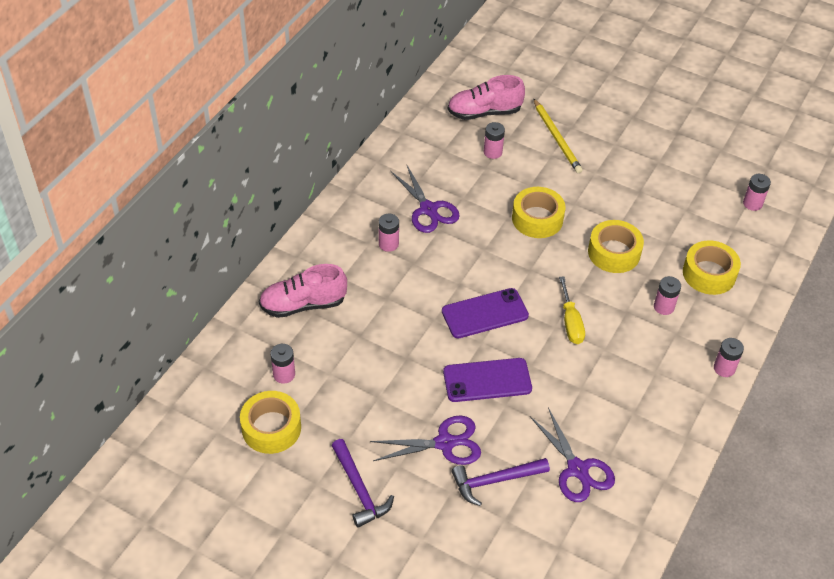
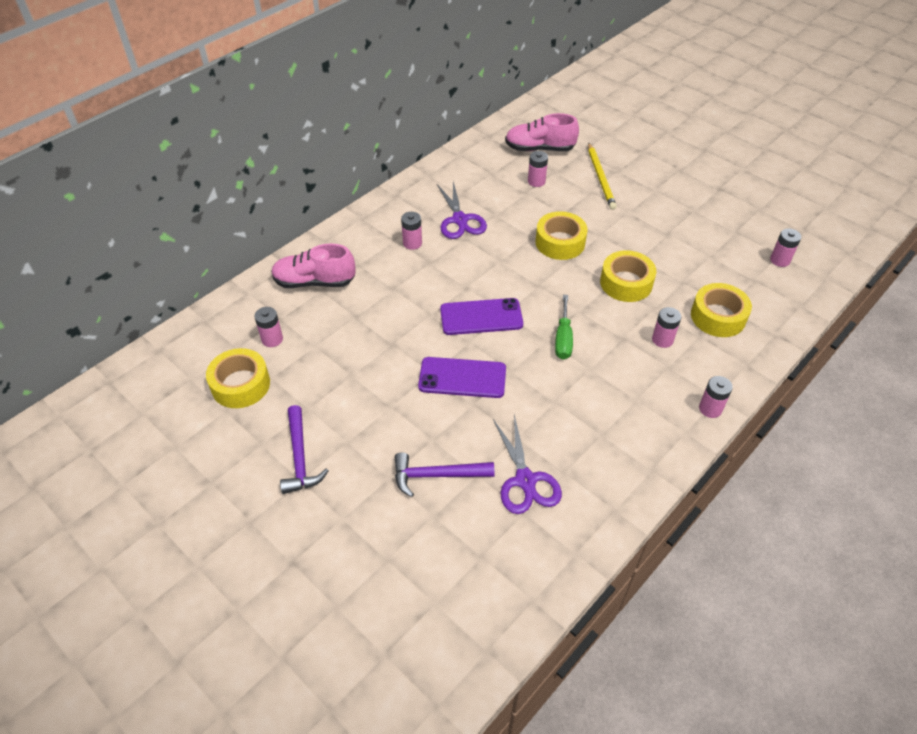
camera: 15 degrees right, 0 degrees up
(445, 443) = (400, 429): purple scissors -> none
(570, 322) = (563, 338): yellow screwdriver -> green screwdriver

